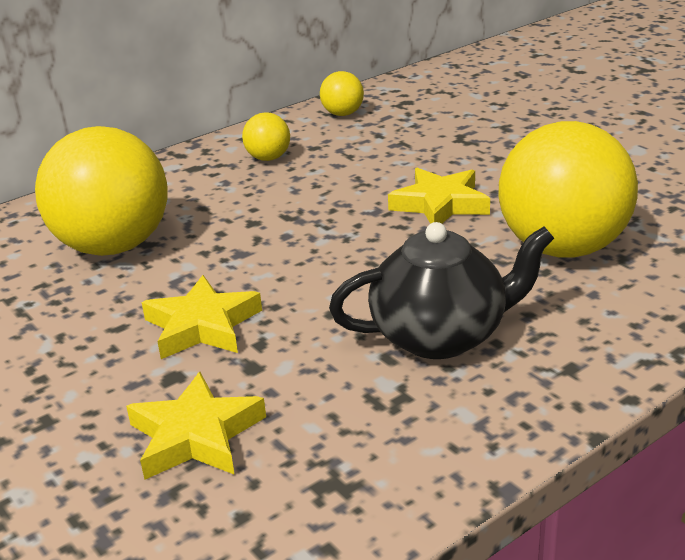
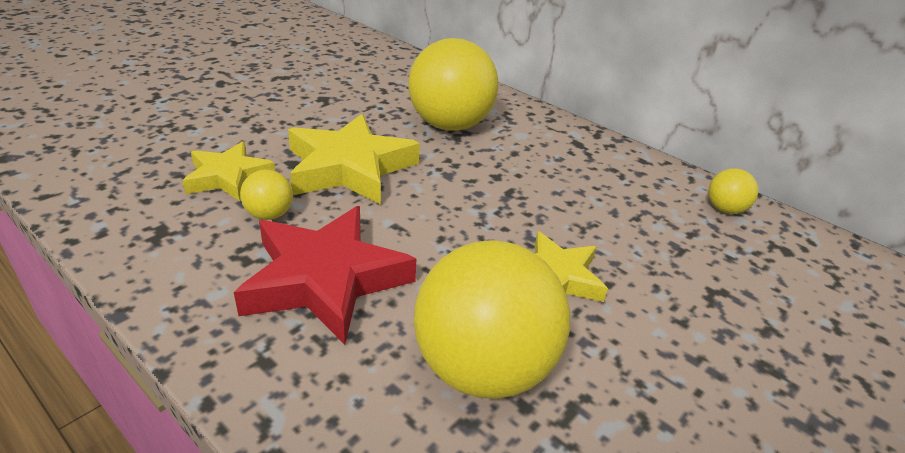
camera: 75 degrees right, 5 degrees up
(202, 326) = (349, 168): yellow star -> yellow star, size x1.62
(268, 158) = (609, 175): yellow ball -> yellow ball (269, 215)
(441, 336) = (325, 279): black teapot -> red star

